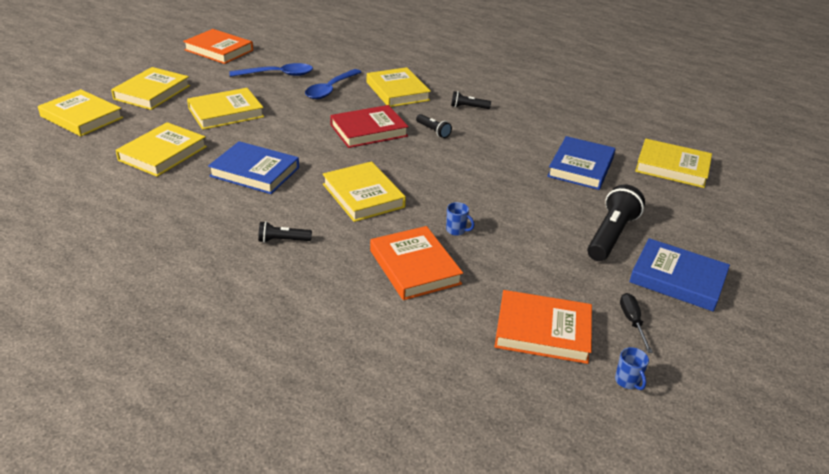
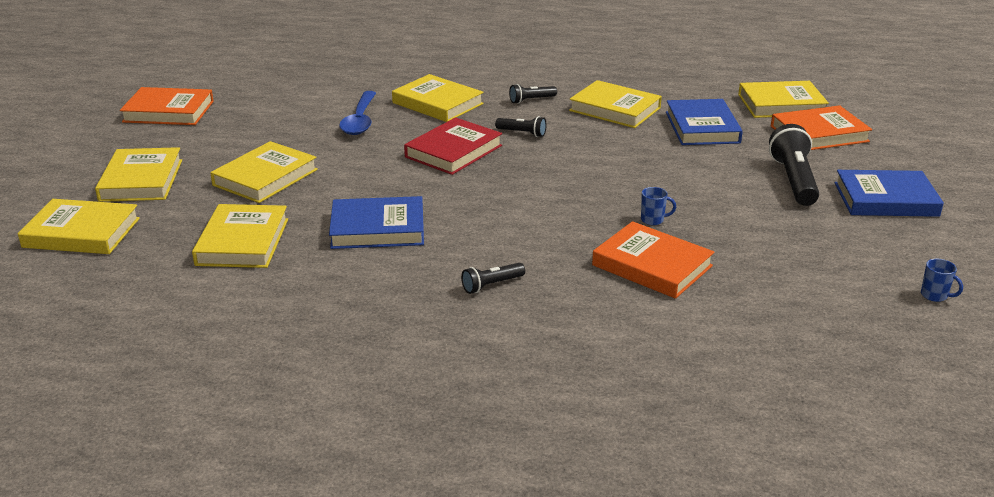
camera: 25 degrees left, 5 degrees down
(277, 75) = (277, 120): blue spoon -> none
(363, 196) = (524, 216): yellow book -> yellow book (614, 109)
(542, 331) = (825, 280): orange book -> orange book (819, 134)
(632, 322) = (887, 247): black screwdriver -> none

